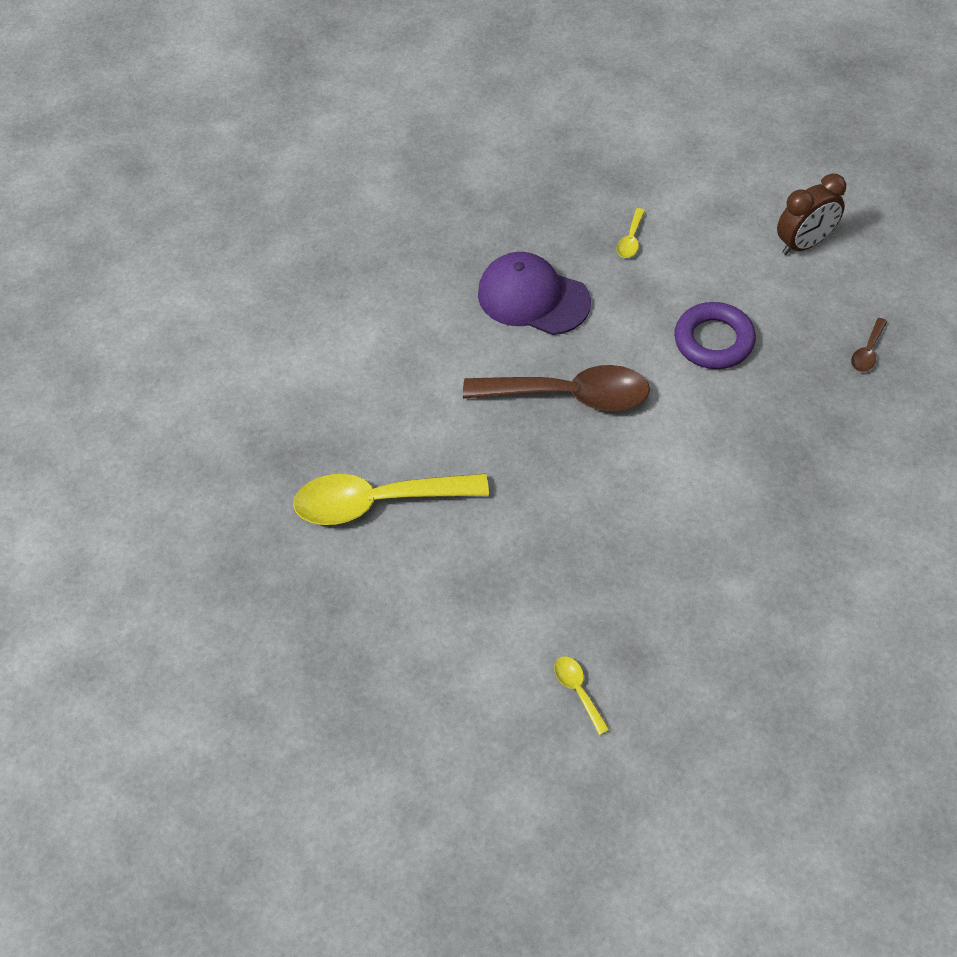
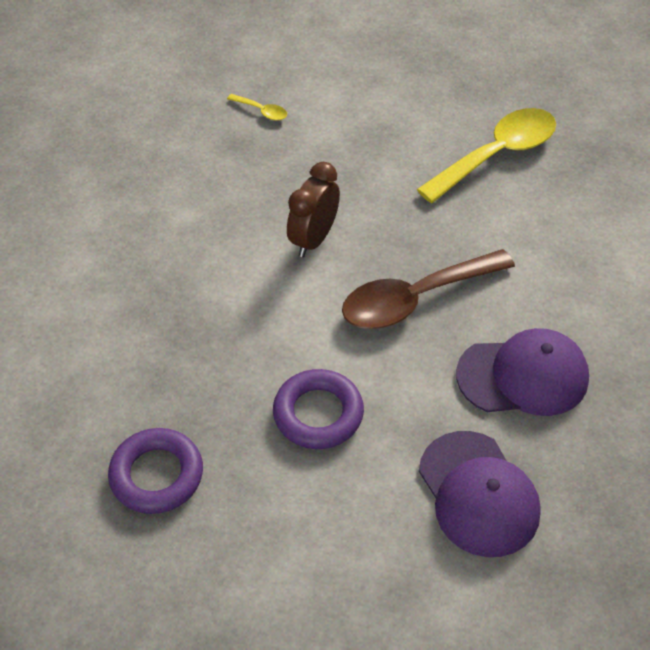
camera: 145 degrees right, 5 degrees down
(631, 240) = (478, 494): yellow spoon -> purple cap
(804, 244) = (284, 586): brown clock -> brown clock (313, 239)
(867, 351) = (157, 475): brown spoon -> purple ring

